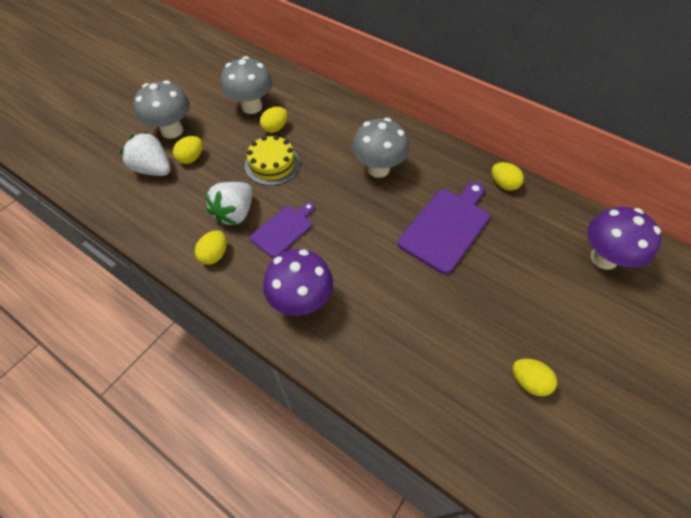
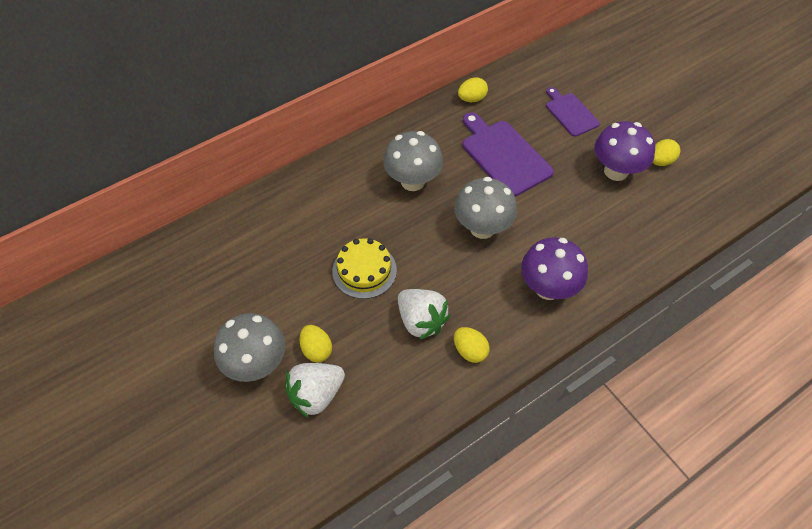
camera: 70 degrees left, 0 degrees up
(251, 107) = (258, 269): grey mushroom -> grey mushroom (482, 228)
(275, 128) = (308, 254): yellow egg -> none
(283, 229) = (460, 282): purple cutting board -> purple cutting board (570, 113)
(603, 258) = (569, 72): purple mushroom -> purple mushroom (616, 171)

